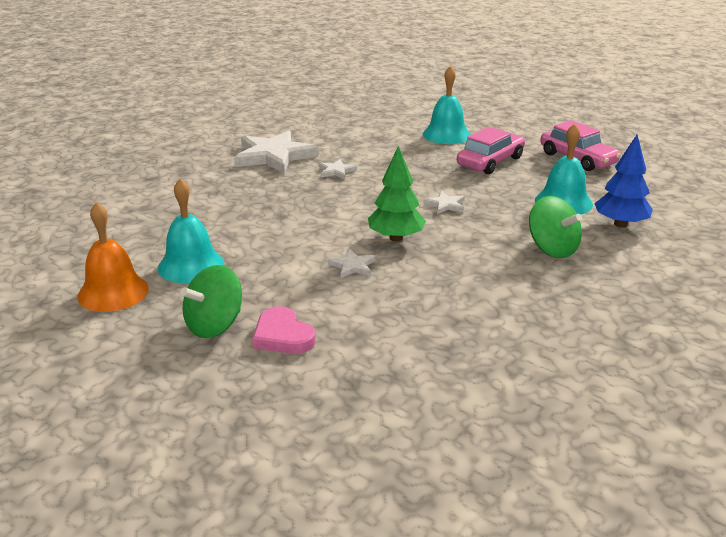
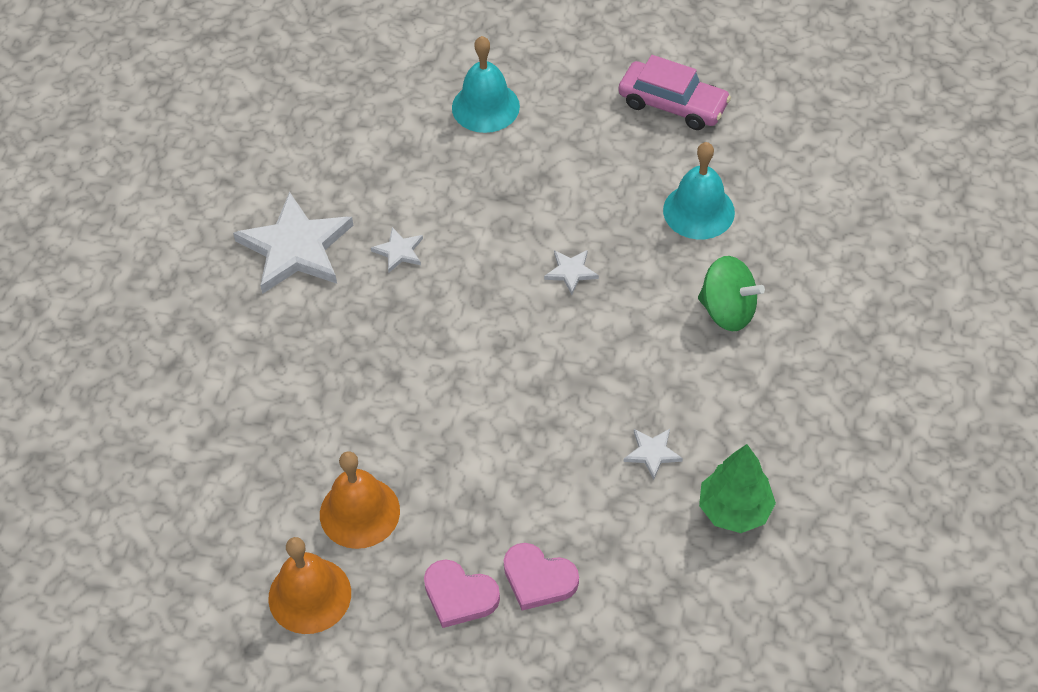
camera: 25 degrees left, 25 degrees up
(191, 265) = (359, 512): turquoise bell -> orange bell
(214, 325) = (459, 596): green spinning top -> pink heart
(352, 266) = (537, 434): white star -> white star (652, 453)
(396, 238) = (552, 362): green tree -> green tree (734, 509)
(490, 162) = (574, 153): pink car -> none
(620, 224) = (777, 231): blue tree -> none

